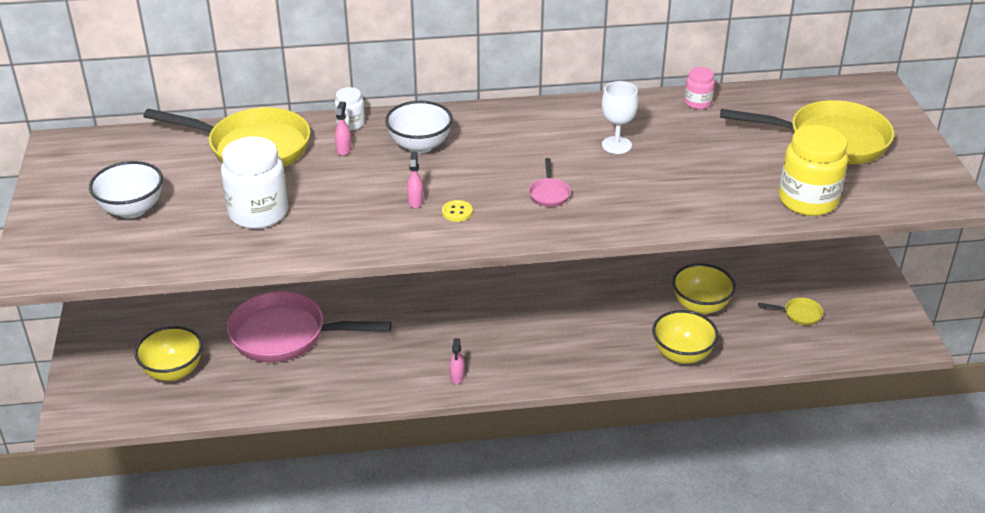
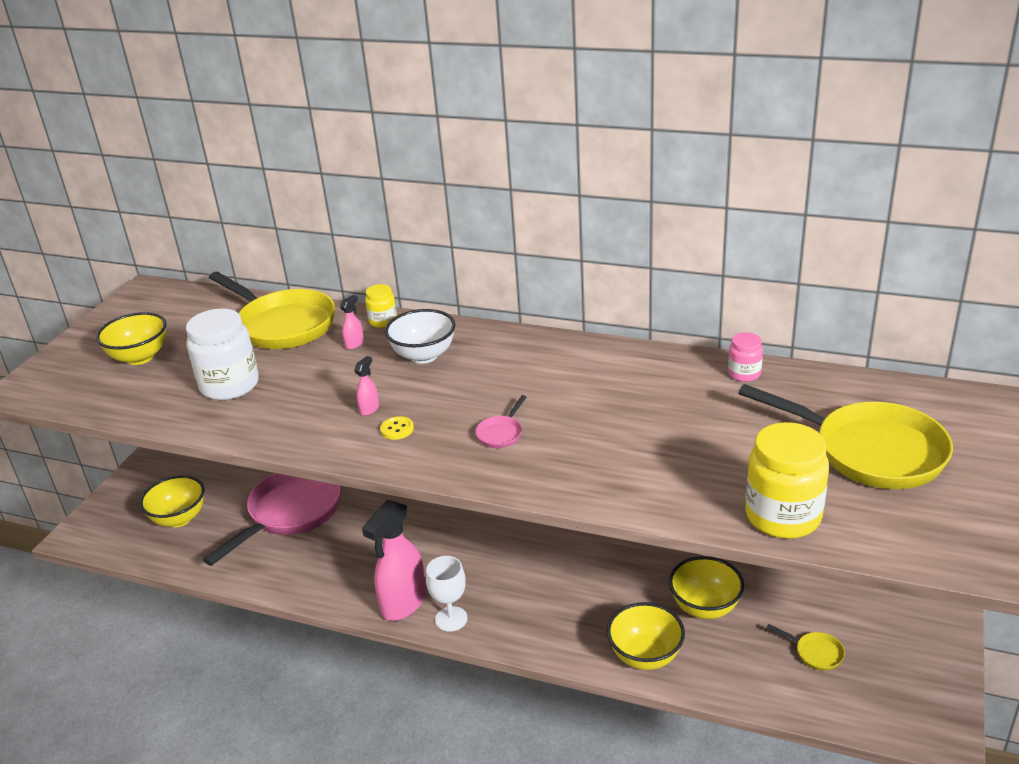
camera: 30 degrees right, 5 degrees down
(132, 210) = (140, 357): white bowl -> yellow bowl
(286, 335) = (291, 513): pink pan -> pink pan turned 90 degrees clockwise
(351, 124) = (383, 321): white jar -> yellow jar
(457, 377) = (403, 603): pink spray bottle -> pink spray bottle, size x2.40
(616, 145) = (615, 399): white goblet -> white goblet (451, 619)

